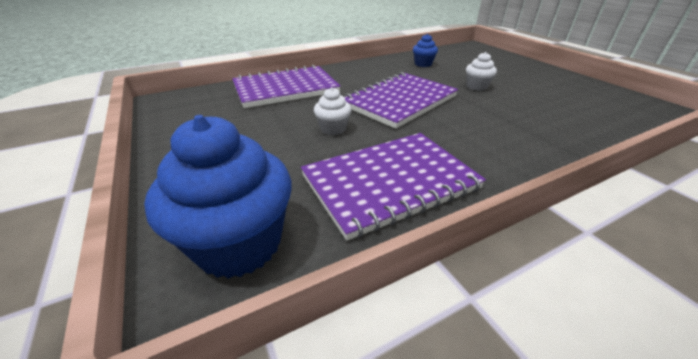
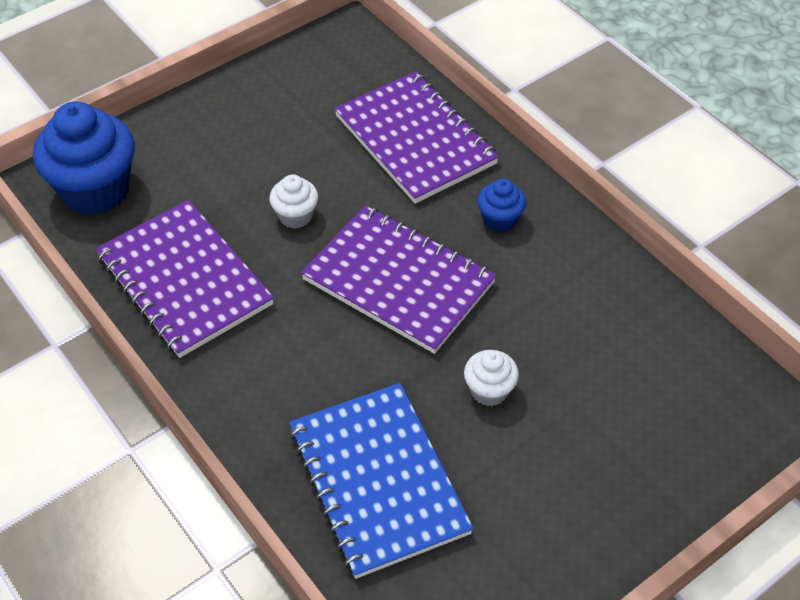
camera: 80 degrees right, 15 degrees up
(423, 64) = (595, 312): blue cupcake -> blue cupcake (499, 220)
(554, 117) = (378, 480): none -> blue notebook

